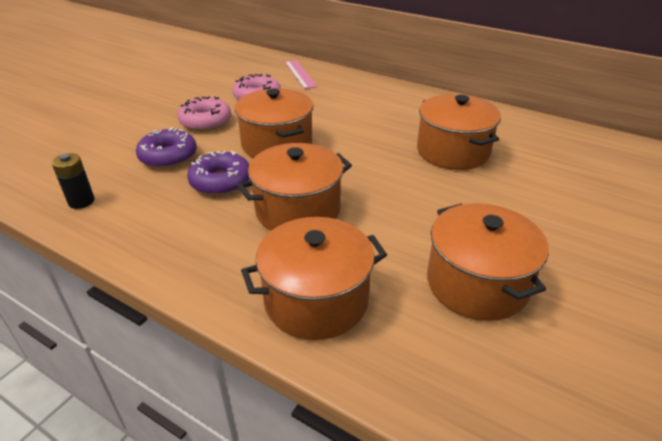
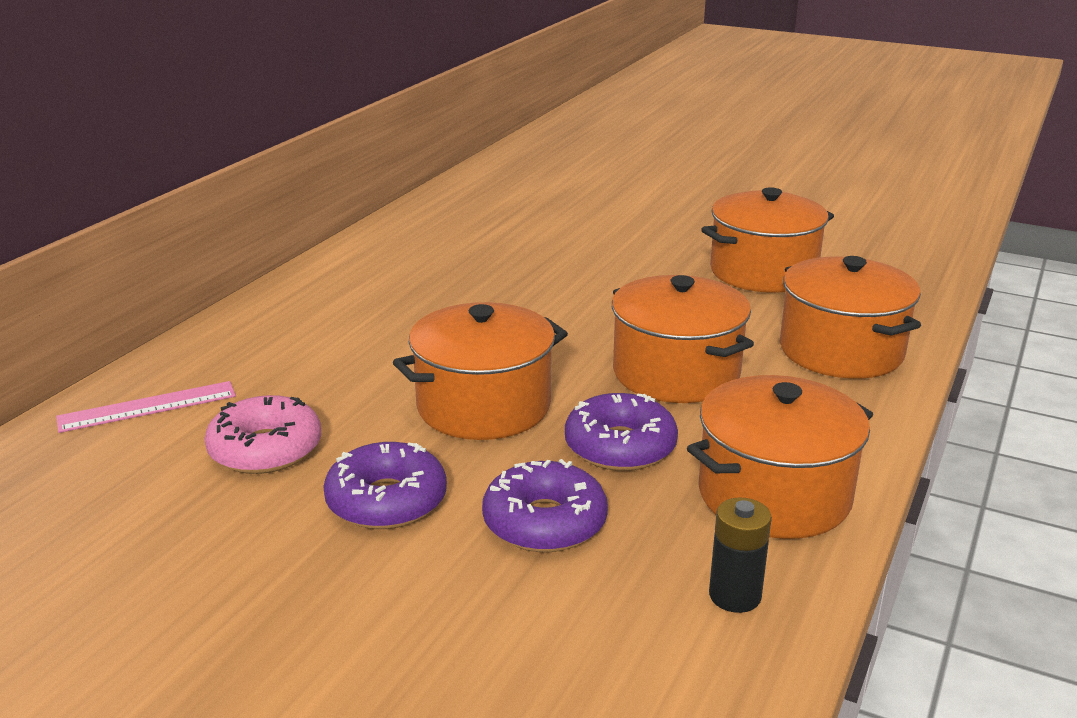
camera: 95 degrees left, 10 degrees down
(205, 122) = (386, 501): pink donut -> purple donut
(452, 151) = (492, 271): orange pot -> orange pot (774, 495)

